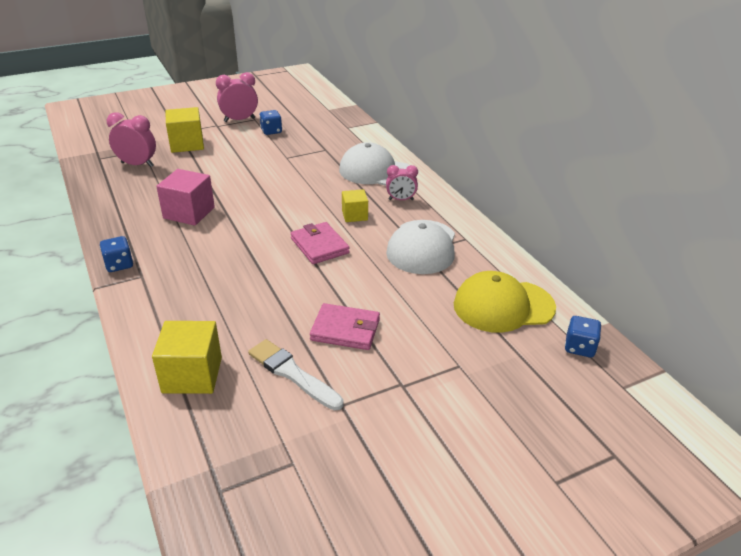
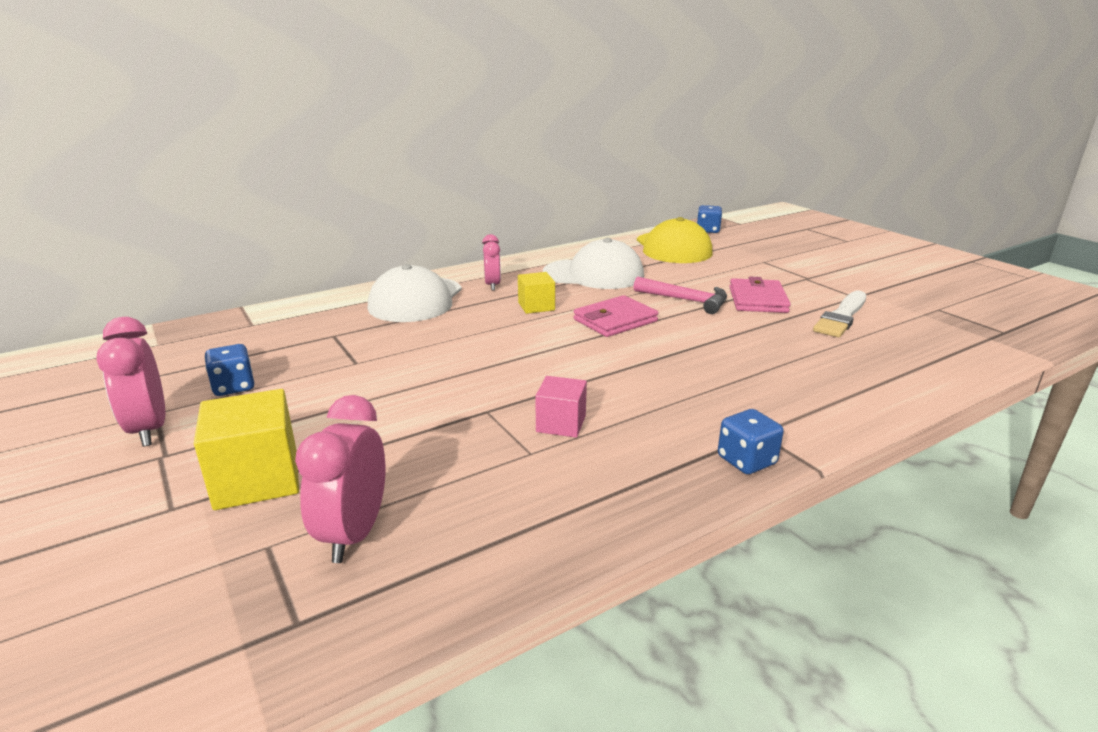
camera: 95 degrees left, 10 degrees down
(189, 213) = (561, 424): pink cube -> pink cube, size x0.61
(192, 375) = (900, 363): yellow cube -> none
(352, 287) = (686, 300): none -> pink hammer

